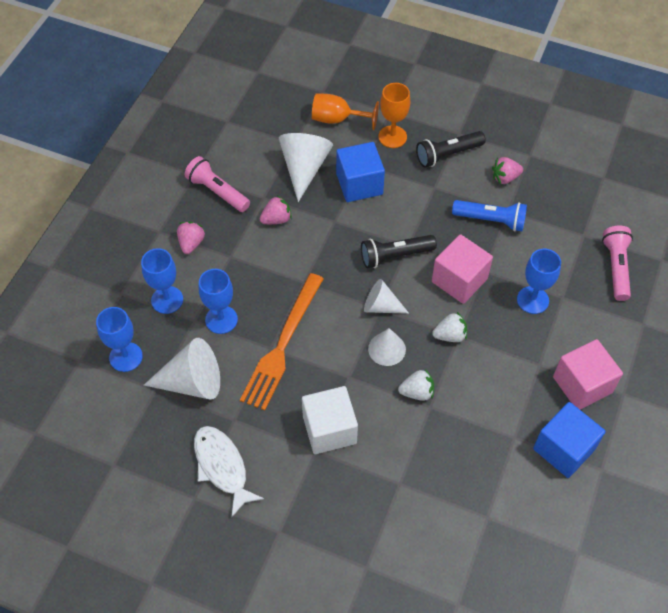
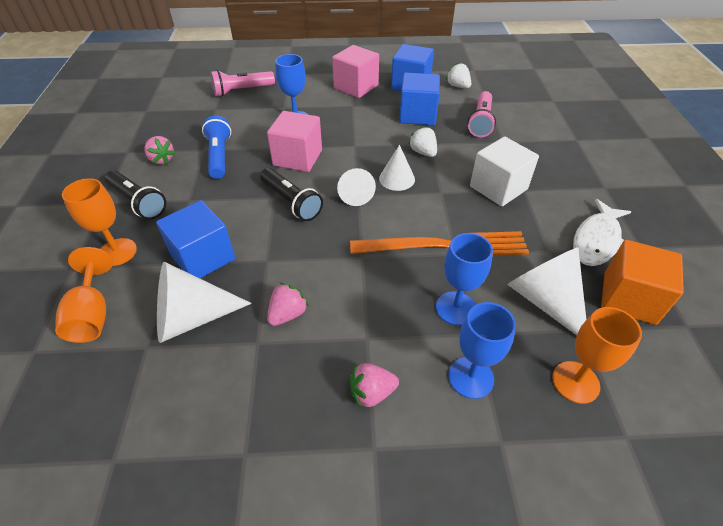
camera: 115 degrees left, 10 degrees down
(126, 357) = (575, 382): blue goblet -> orange goblet
(158, 443) = (629, 298): none -> orange cube
(217, 192) = (268, 403): pink flashlight -> pink flashlight (481, 122)
(276, 219) = (288, 314): pink strawberry -> pink strawberry turned 90 degrees clockwise
(450, 335) = (357, 149): white strawberry -> white strawberry (458, 86)
(490, 422) = (417, 115): none -> blue cube

